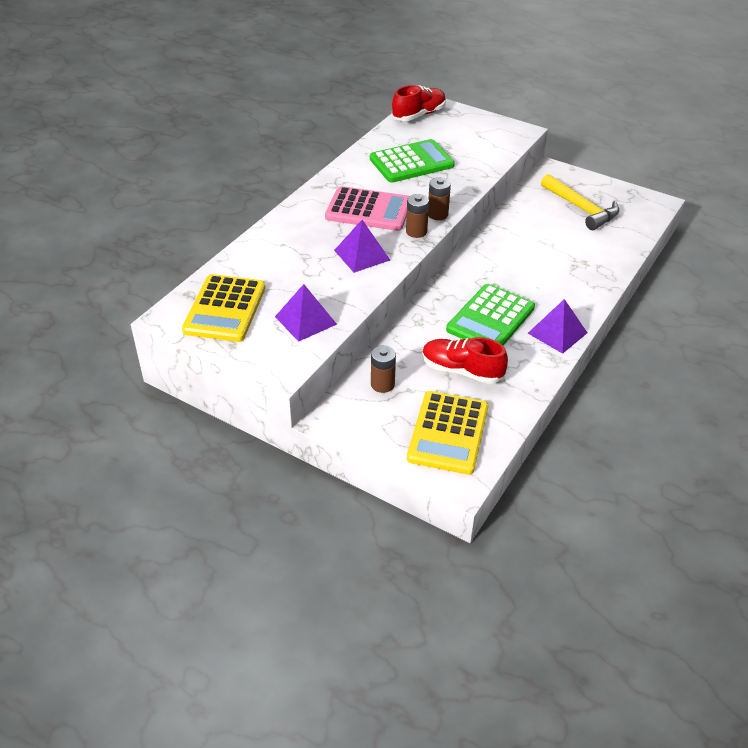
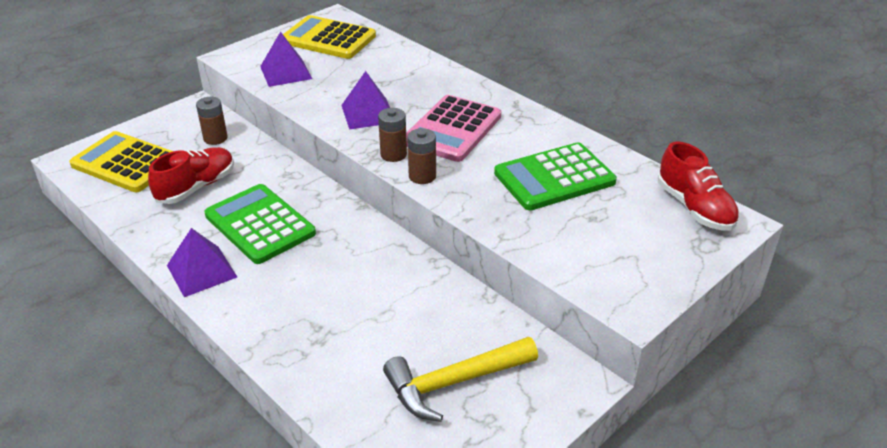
camera: 105 degrees right, 5 degrees down
(411, 162) = (554, 178): green calculator -> green calculator turned 75 degrees clockwise

